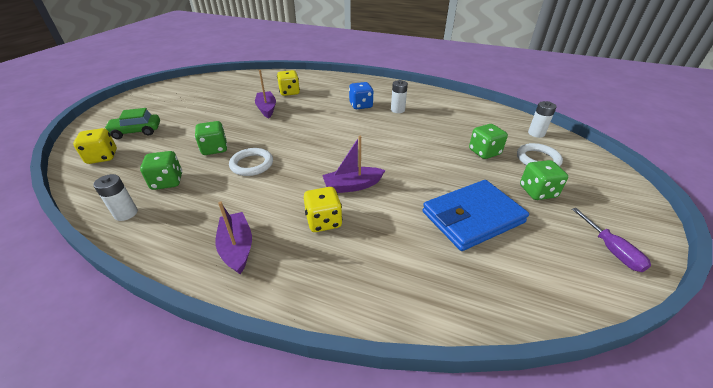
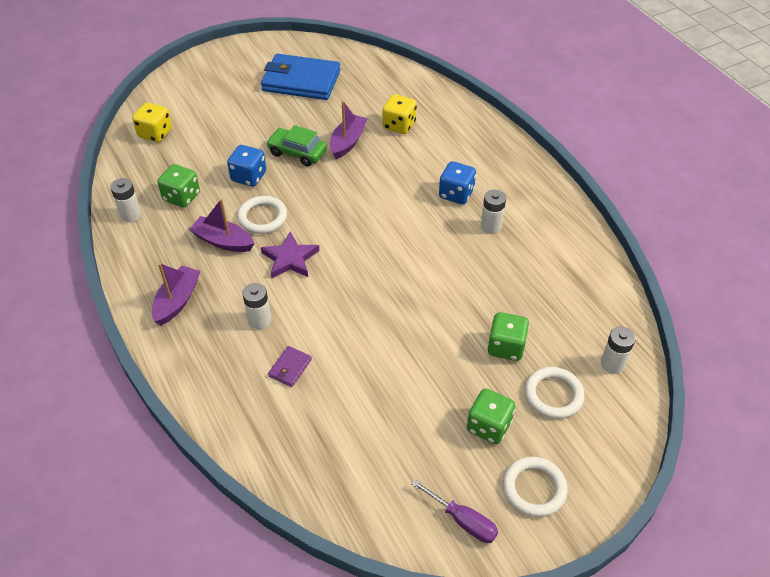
camera: 40 degrees right, 10 degrees up
(136, 131) = (203, 111): green car -> green car (297, 152)
(214, 149) = (249, 177): green dice -> blue dice
(301, 176) = (290, 259): none -> purple star
(323, 221) = (259, 320): yellow dice -> white battery
(352, 186) = (322, 300): purple boat -> purple boat (223, 241)
(385, 236) = (290, 368): none -> purple wallet
(472, 217) = (385, 404): blue wallet -> blue wallet (301, 81)
(605, 206) = (534, 488): none -> white ring
(611, 250) = (463, 520): purple screwdriver -> purple screwdriver turned 75 degrees counterclockwise

